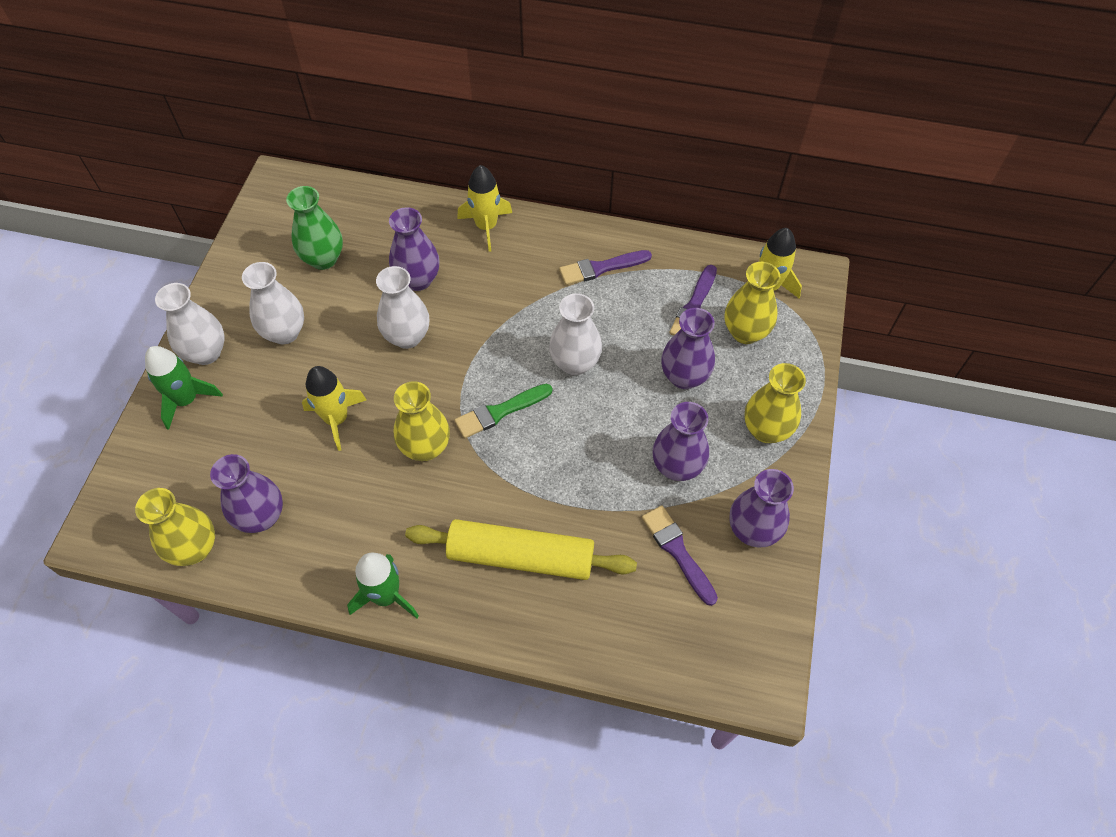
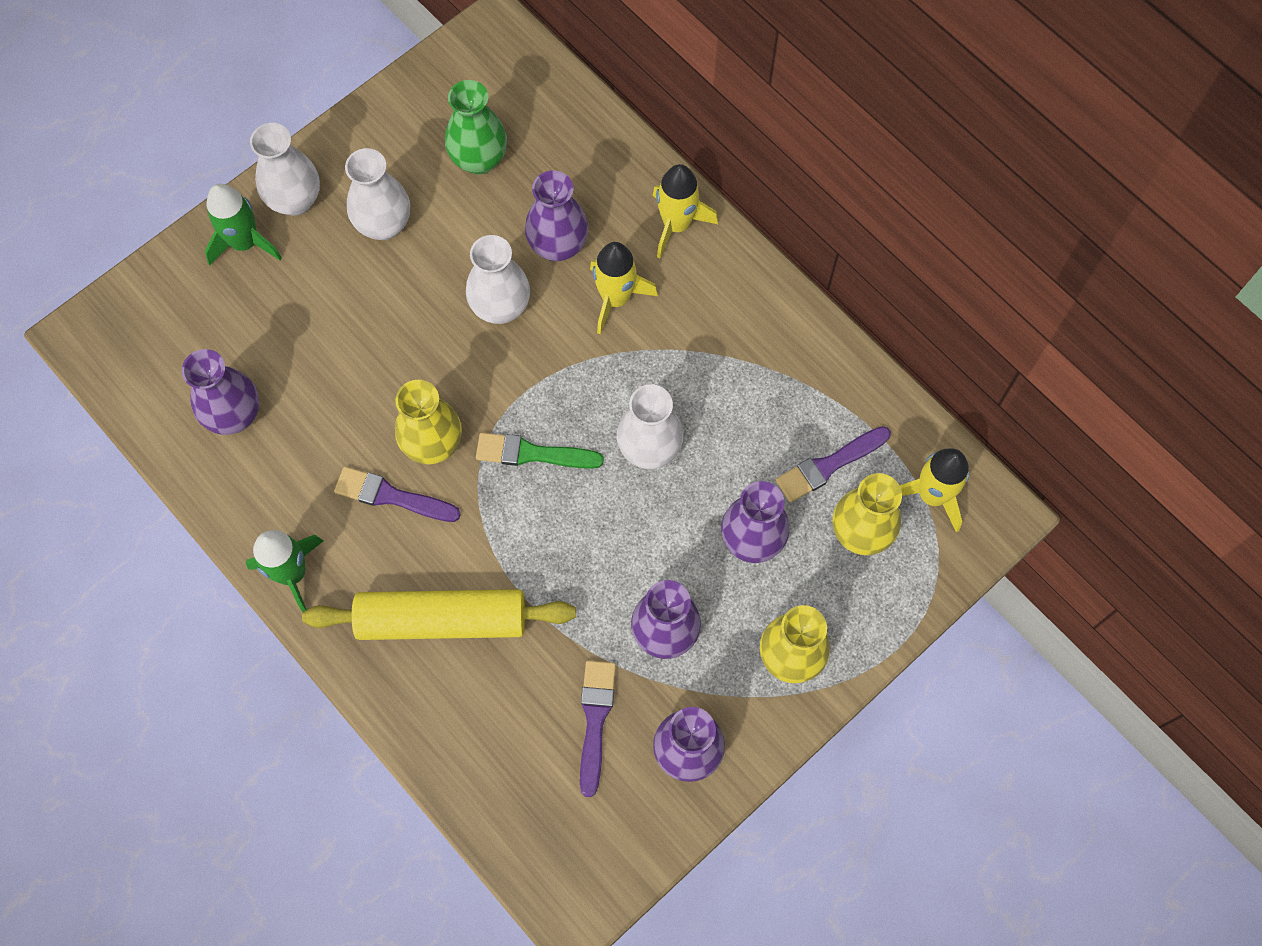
camera: 35 degrees right, 10 degrees up
(195, 548) = (157, 408): yellow vase -> none
(336, 419) = (369, 356): yellow rocket -> yellow rocket (616, 298)
(520, 556) = (442, 620): yellow rolling pin -> yellow rolling pin turned 45 degrees counterclockwise
(601, 268) = (763, 354): purple brush -> purple brush (391, 496)

